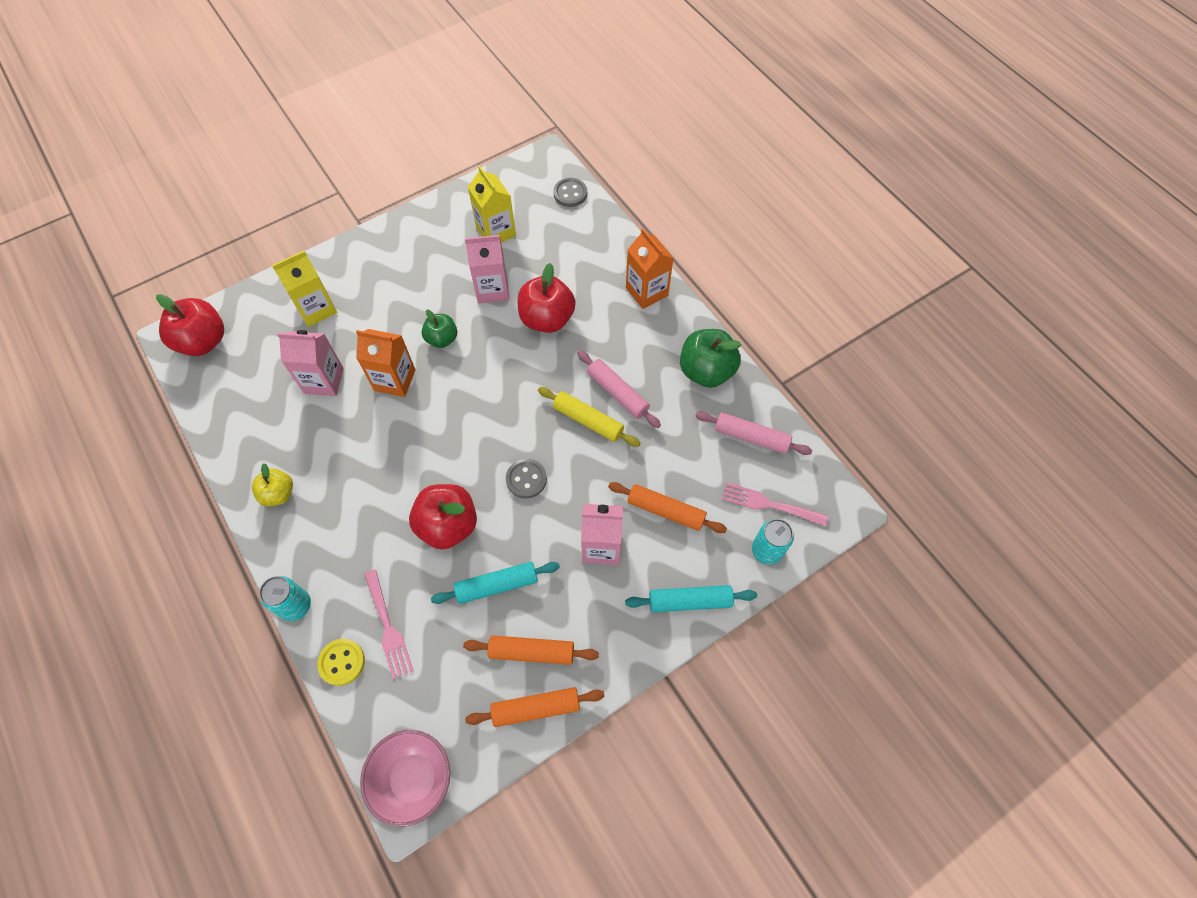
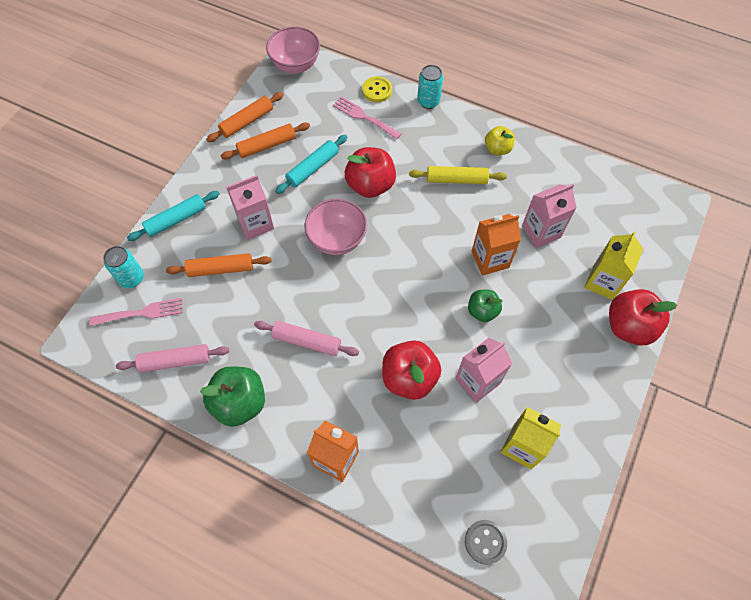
camera: 150 degrees right, 0 degrees up
(203, 341) = (656, 213): red apple -> red apple (629, 326)
(526, 479) = (337, 239): grey button -> pink bowl
(588, 420) = (317, 306): yellow rolling pin -> yellow rolling pin (456, 179)

